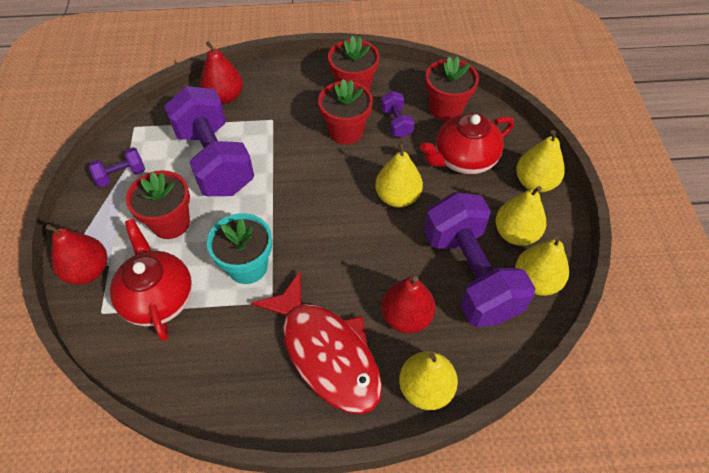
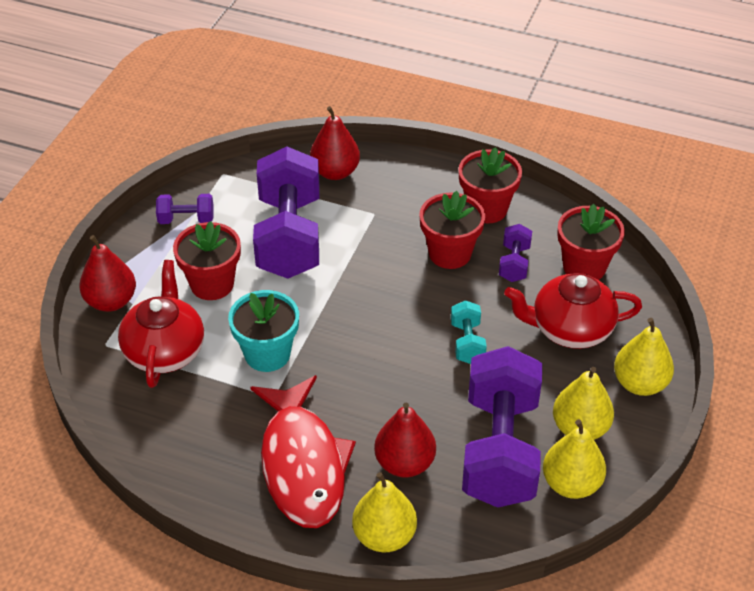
camera: 25 degrees right, 10 degrees down
(397, 197) = (467, 342): yellow pear -> turquoise dumbbell

